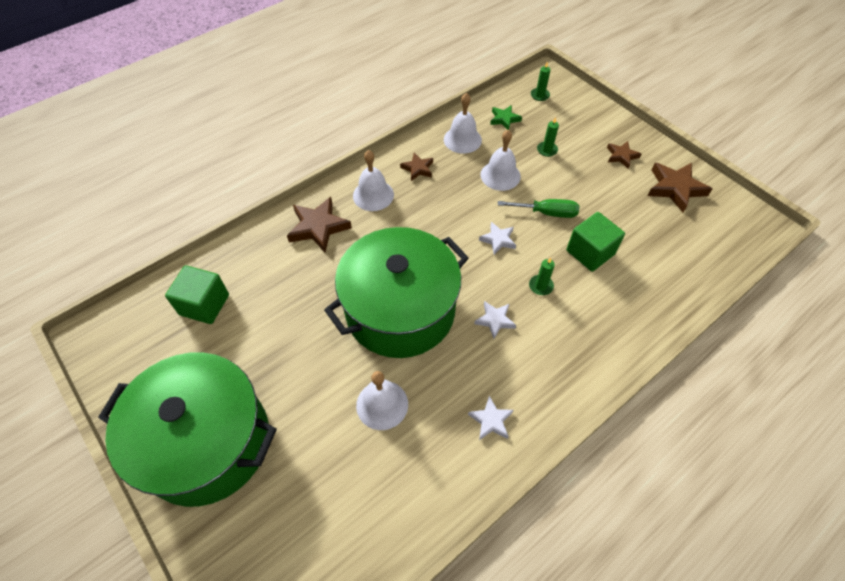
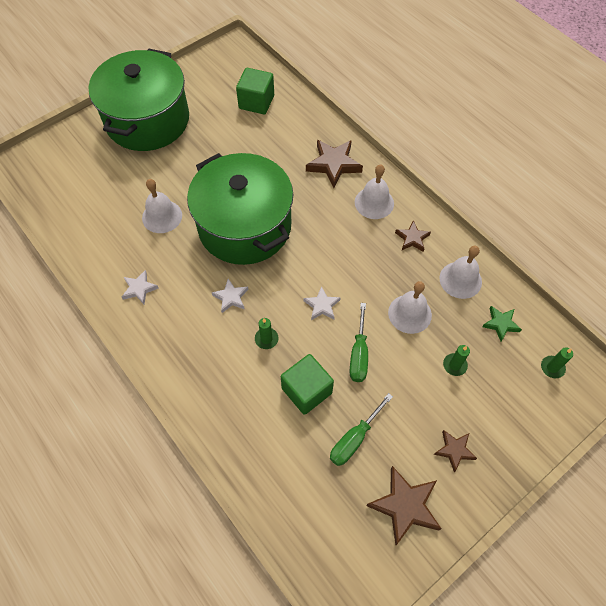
camera: 90 degrees right, 5 degrees up
(628, 218) = (354, 439): none -> green screwdriver

